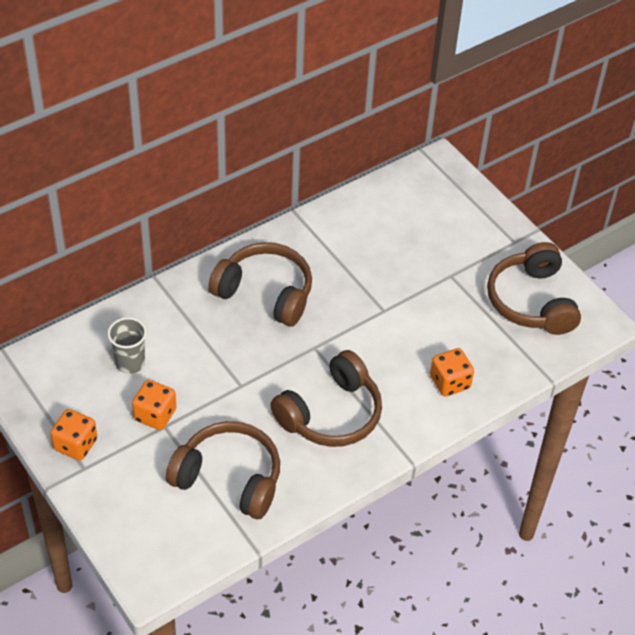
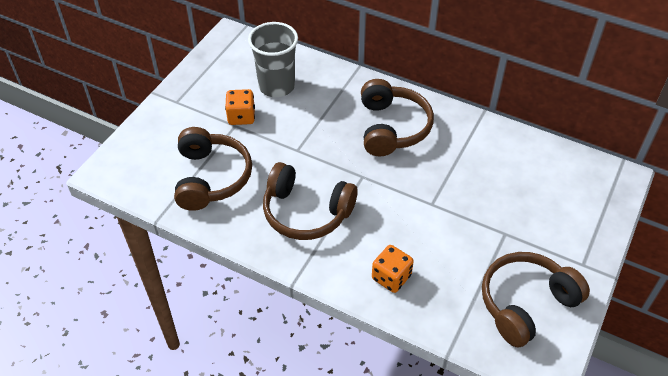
camera: 65 degrees right, 0 degrees up
(75, 444) = (193, 90): orange dice -> none
(130, 363) = (276, 86): grey cup -> grey cup, size x1.61

